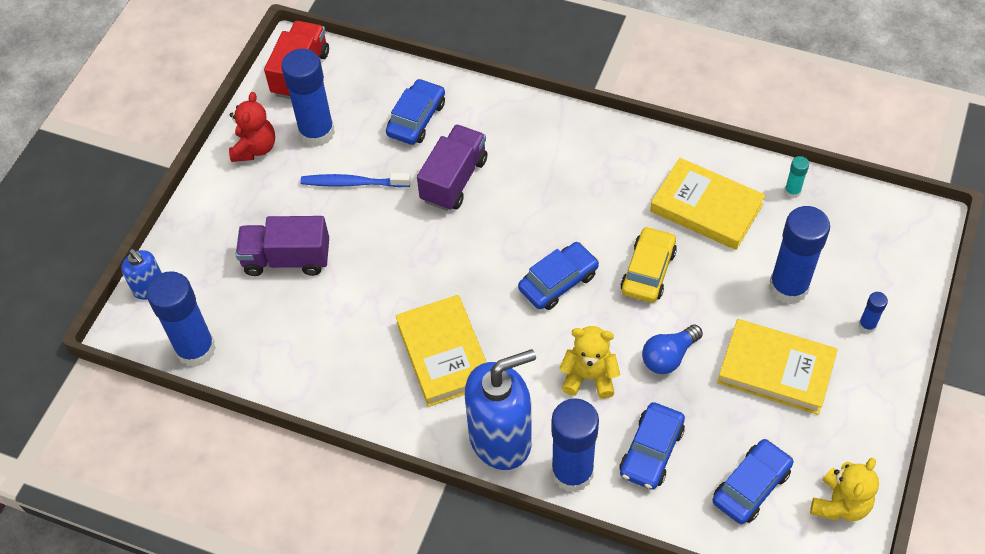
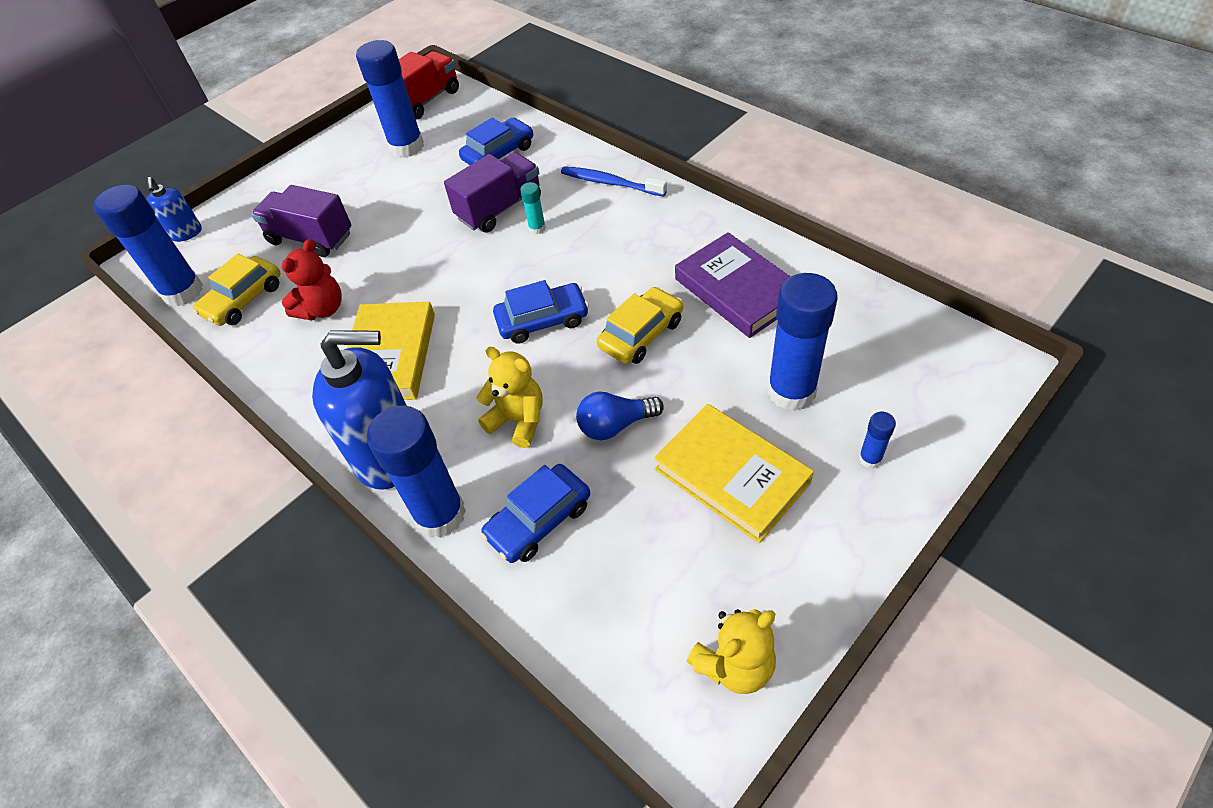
camera: 25 degrees right, 5 degrees down
(255, 148) = (348, 148): red teddy bear -> red teddy bear (322, 309)
(265, 340) = (243, 299): none -> yellow car
(353, 183) = (409, 191): blue toothbrush -> blue toothbrush (610, 183)
(706, 208) = (737, 290): yellow book -> purple book
(751, 486) = (632, 601): blue car -> none
(792, 191) = (843, 296): turquoise glue stick -> turquoise glue stick (537, 228)

